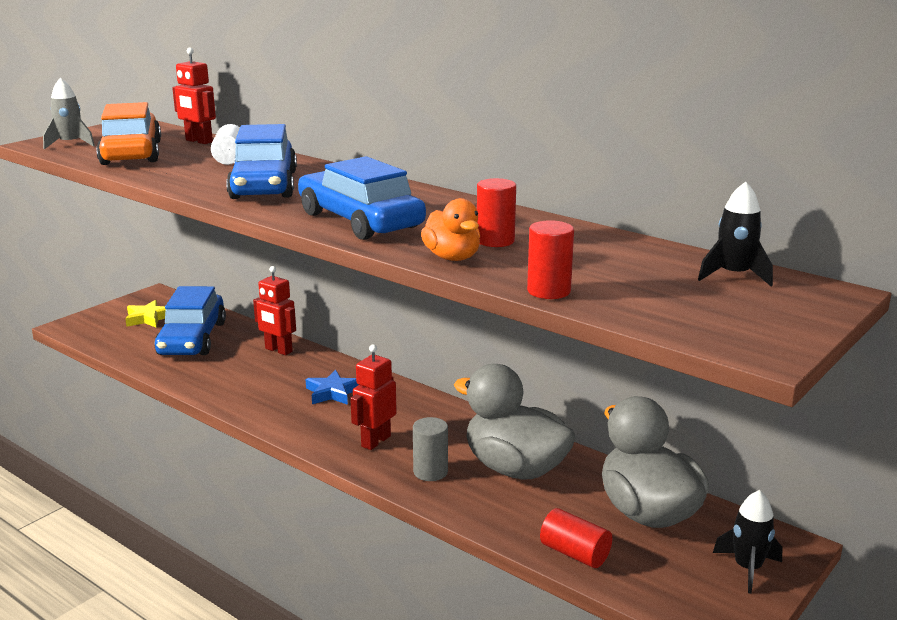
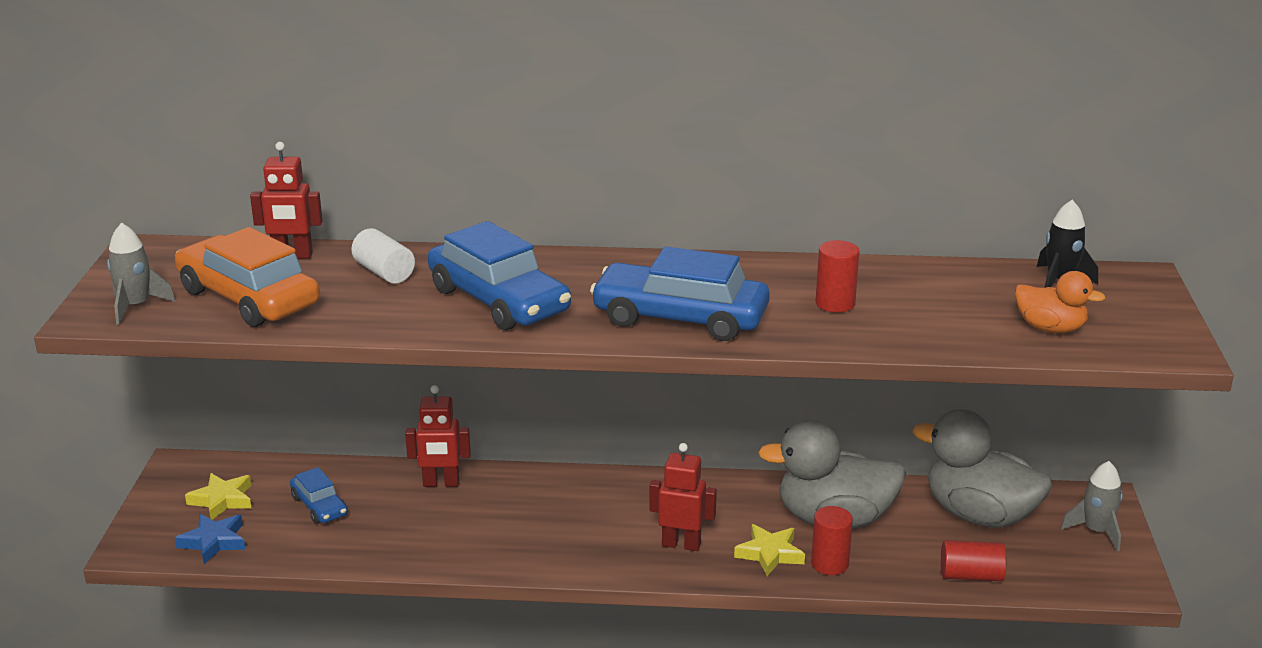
camera: 35 degrees left, 5 degrees up
(192, 339) = (319, 506): blue car -> blue car, size x0.52
(333, 392) = (568, 510): blue star -> blue star (214, 542)
(375, 441) = (681, 544): red robot -> red robot turned 105 degrees clockwise
(430, 472) = (770, 554): grey cylinder -> yellow star
(452, 257) = (834, 335): orange duck -> orange duck (1050, 328)
(548, 291) = (963, 346): red cylinder -> red cylinder (829, 564)
(747, 568) = (1096, 531): black rocket -> grey rocket

